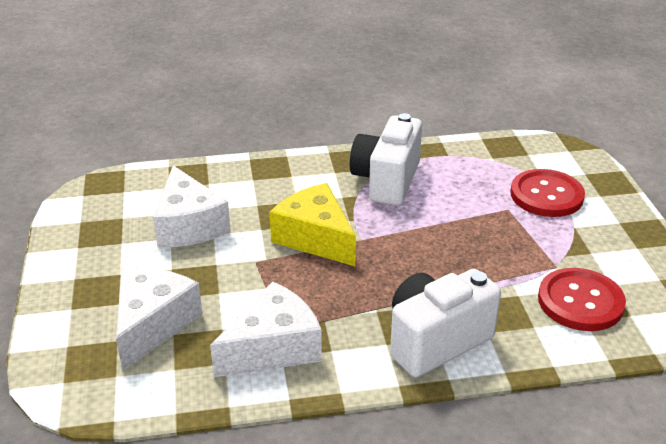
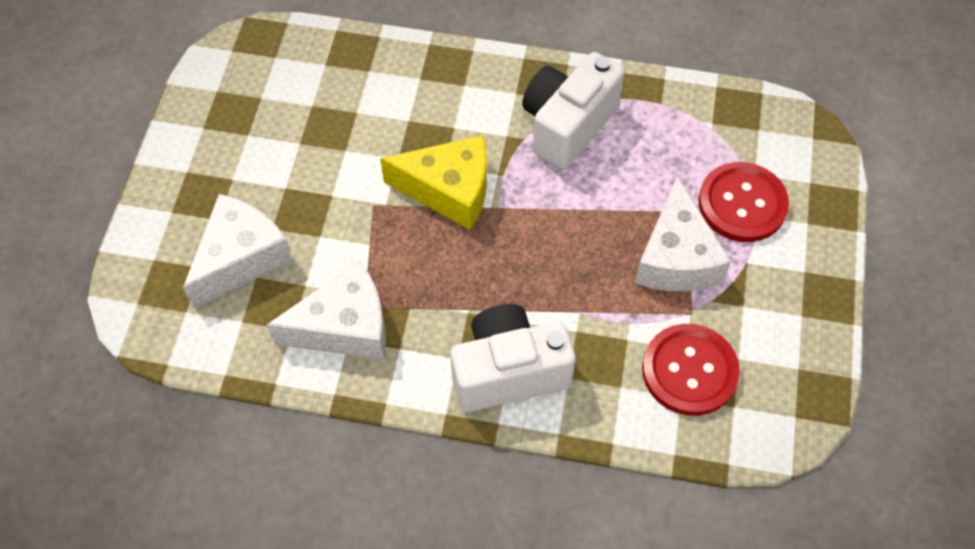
camera: 20 degrees right, 25 degrees up
(189, 225) = (324, 130): white cheese -> white cheese (676, 257)
(315, 238) = (449, 190): yellow cheese -> yellow cheese turned 120 degrees clockwise

